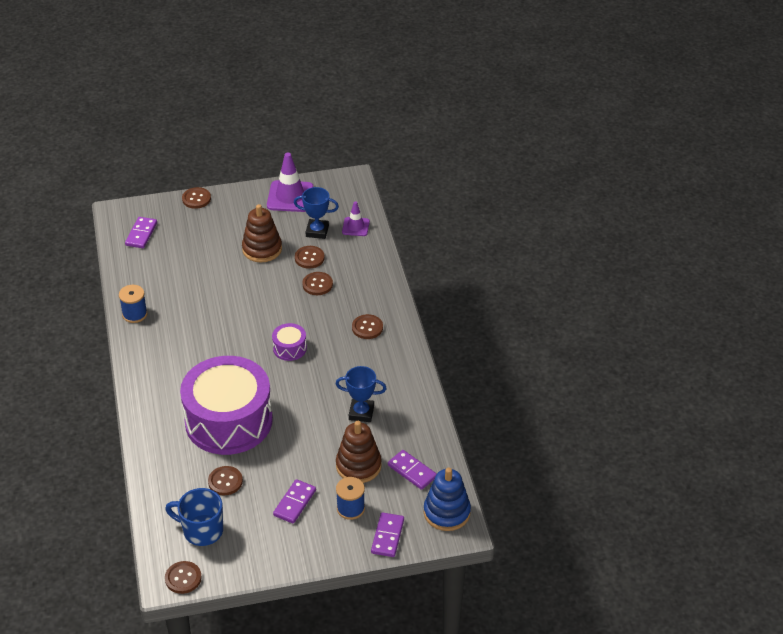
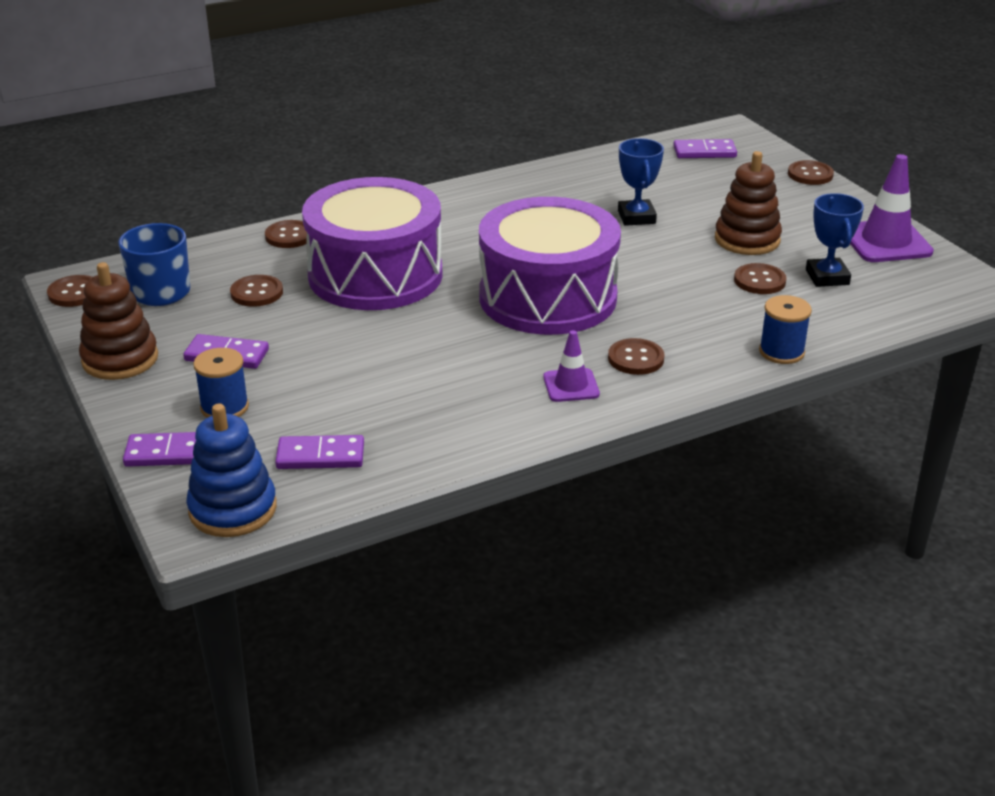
camera: 75 degrees right, 10 degrees down
(135, 314) = (547, 175): blue spool -> blue spool (781, 352)
(289, 348) = (547, 297): purple drum -> purple drum, size x2.48
(317, 284) = (704, 297): brown button -> brown button (289, 236)
(355, 227) = (869, 309): purple traffic cone -> purple traffic cone (571, 385)
(358, 466) = (318, 400): brown stacking toy -> brown stacking toy (120, 359)
(361, 413) = (437, 384): blue trophy -> blue trophy (636, 217)
(412, 471) = (320, 456): purple domino -> purple domino turned 60 degrees clockwise

